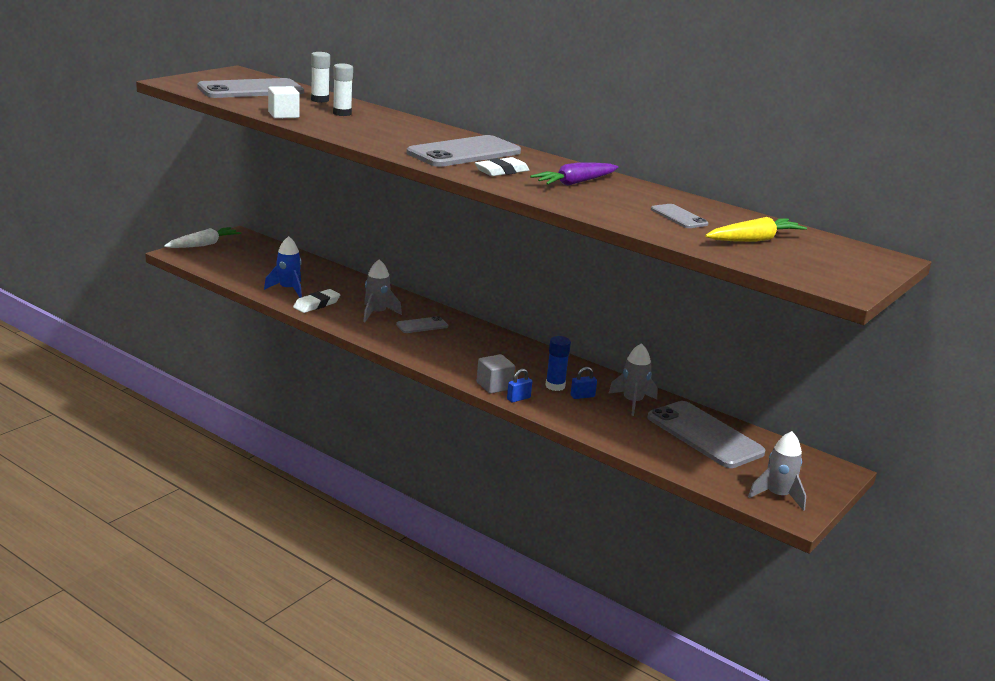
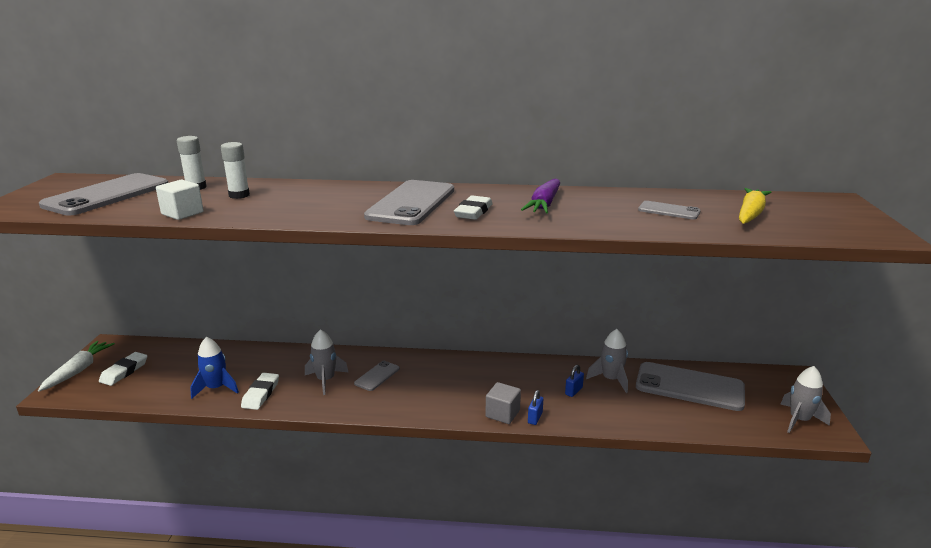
camera: 30 degrees left, 0 degrees up
(234, 256) = (124, 371): none -> white eraser
(555, 386) = (544, 390): blue glue stick -> none

